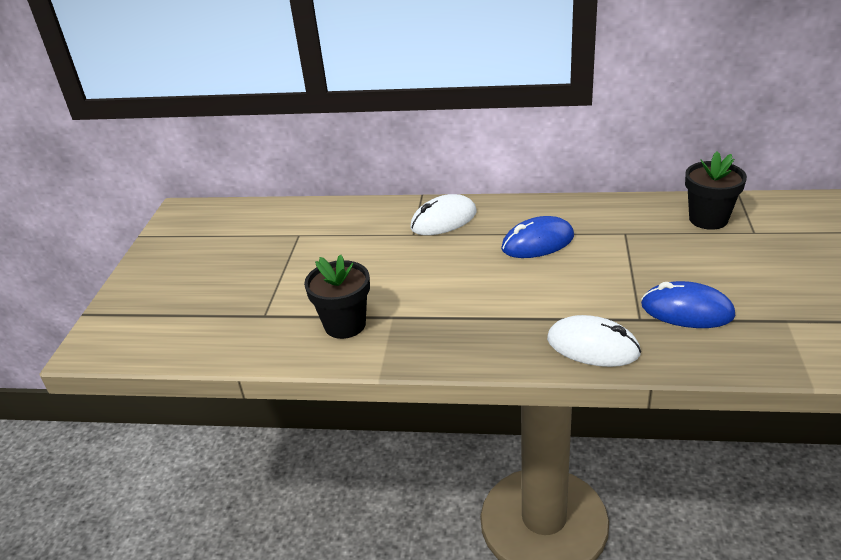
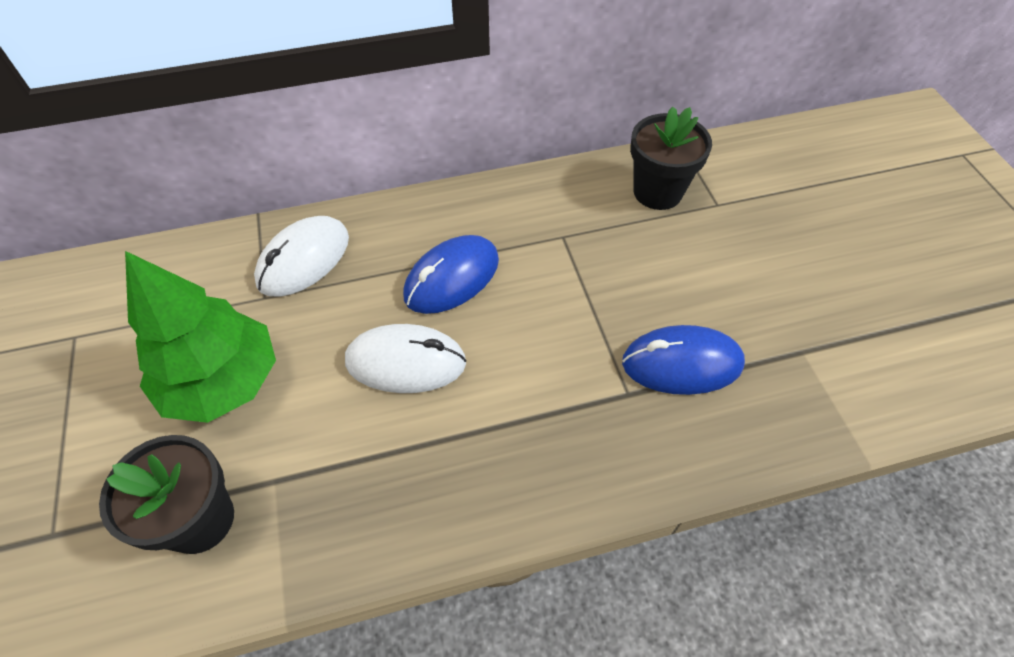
camera: 25 degrees left, 20 degrees up
(376, 268) = (222, 382): none -> green tree
(593, 346) = (583, 464): white mouse -> white mouse (406, 362)

